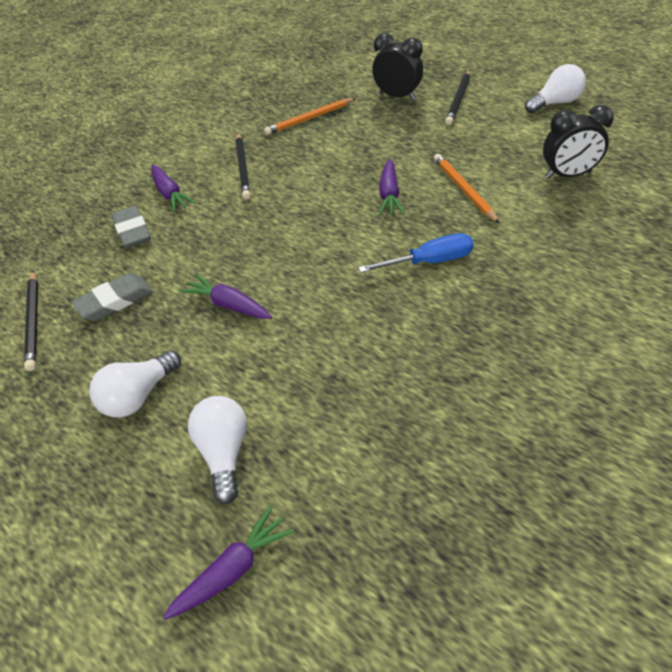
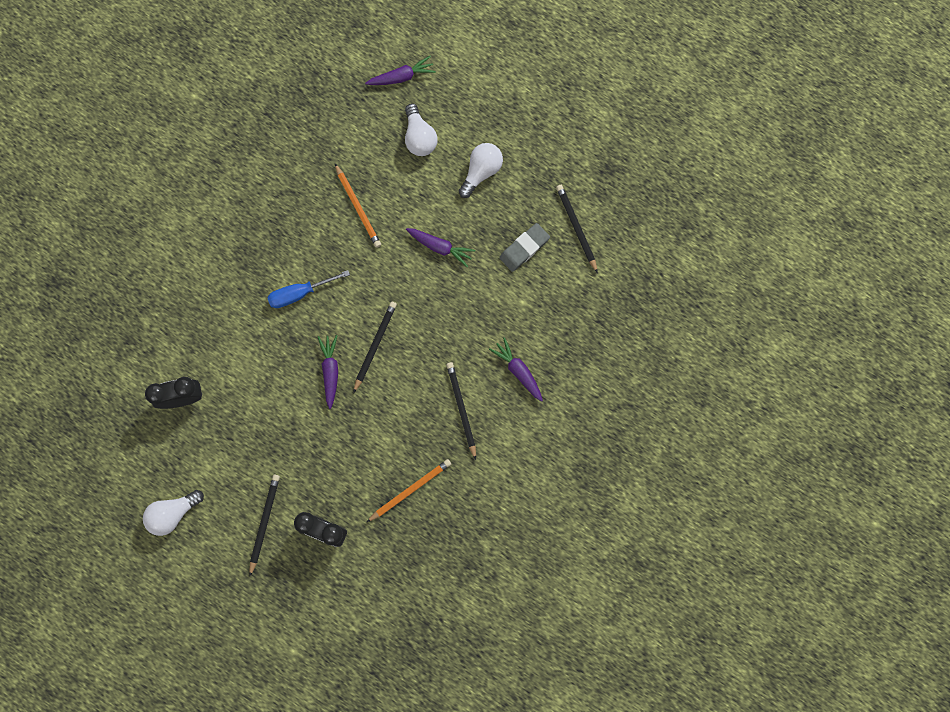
camera: 170 degrees right, 30 degrees up
(132, 231) = (536, 323): grey eraser -> none
(233, 569) = (402, 77): purple carrot -> purple carrot turned 150 degrees counterclockwise
(333, 214) = (375, 346): none -> black pencil
(464, 190) = (269, 378): orange pencil -> orange pencil (358, 207)

